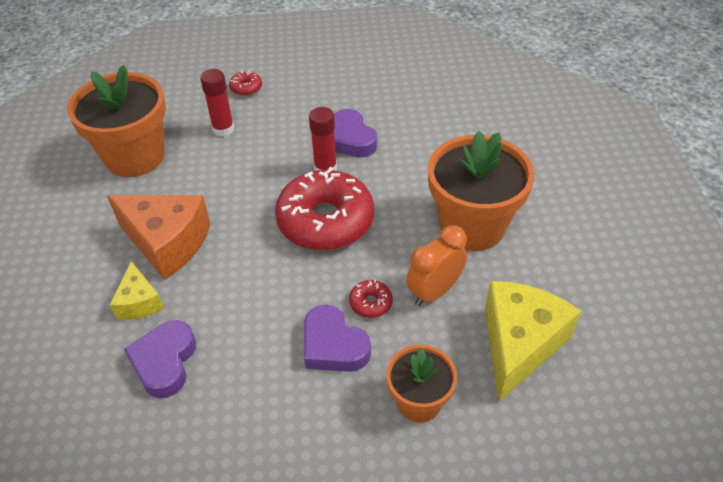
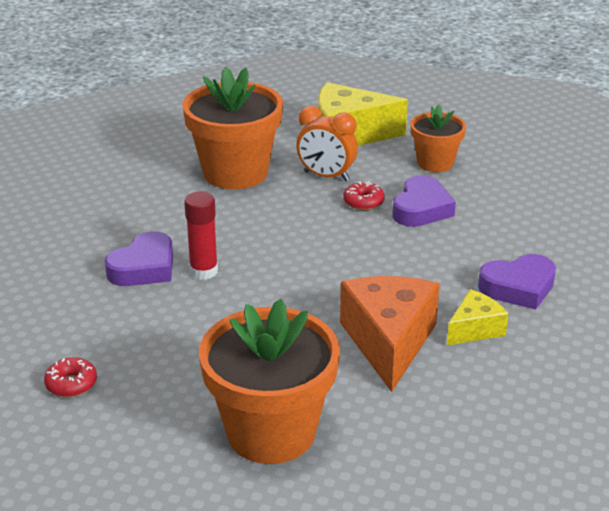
camera: 115 degrees left, 15 degrees down
(223, 129) = (173, 372): red glue stick -> none
(325, 221) = (283, 250): red donut -> none

